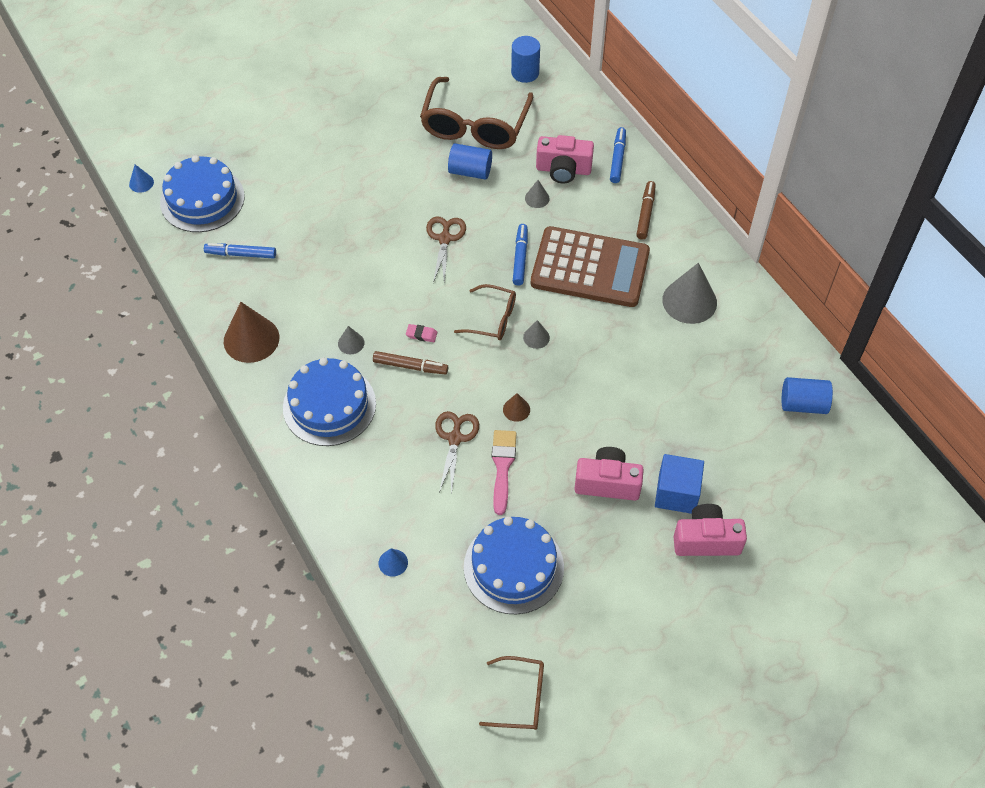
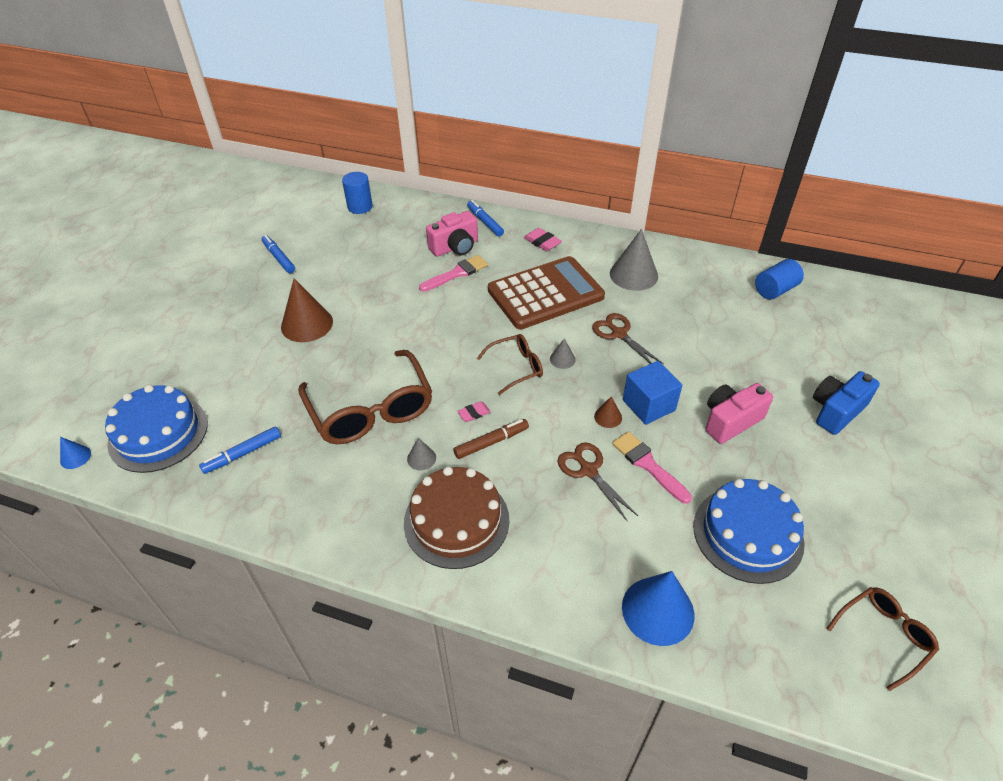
camera: 40 degrees left, 10 degrees down
(251, 339) = (324, 516): brown cone -> brown cone (307, 324)
(329, 405) = (456, 521): blue cake -> brown cake
(393, 562) = (658, 610): blue cone -> blue cone, size x2.10
(445, 239) = (416, 337): brown scissors -> brown scissors (619, 334)
(470, 171) = (386, 284): blue cylinder -> none
(475, 125) = (357, 254): brown glasses -> brown glasses (370, 409)
(520, 258) = (489, 316): blue marker -> blue marker (279, 258)
(537, 198) = (456, 273): grey cone -> pink brush
(645, 214) = (542, 242): brown marker -> pink eraser
(676, 493) = (780, 395): blue cube -> blue cube (648, 405)
(706, 540) = (836, 411): pink camera -> blue camera

